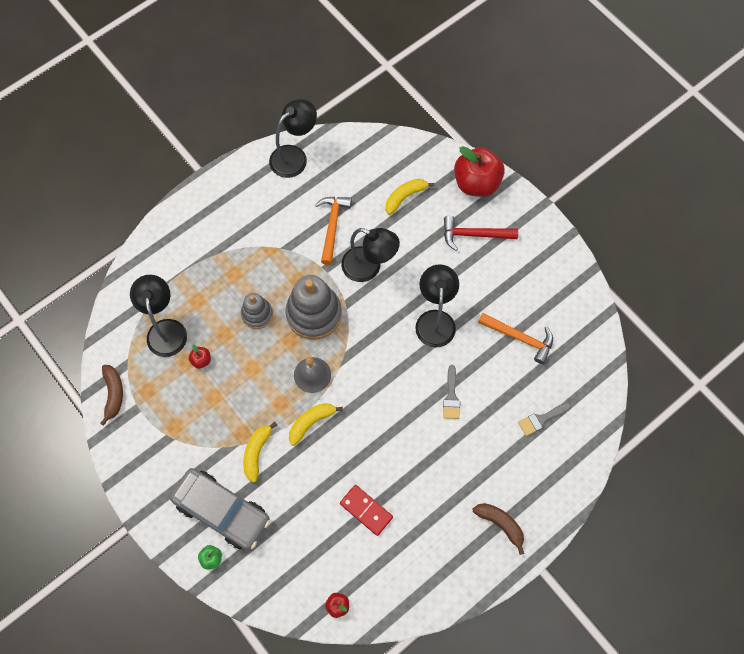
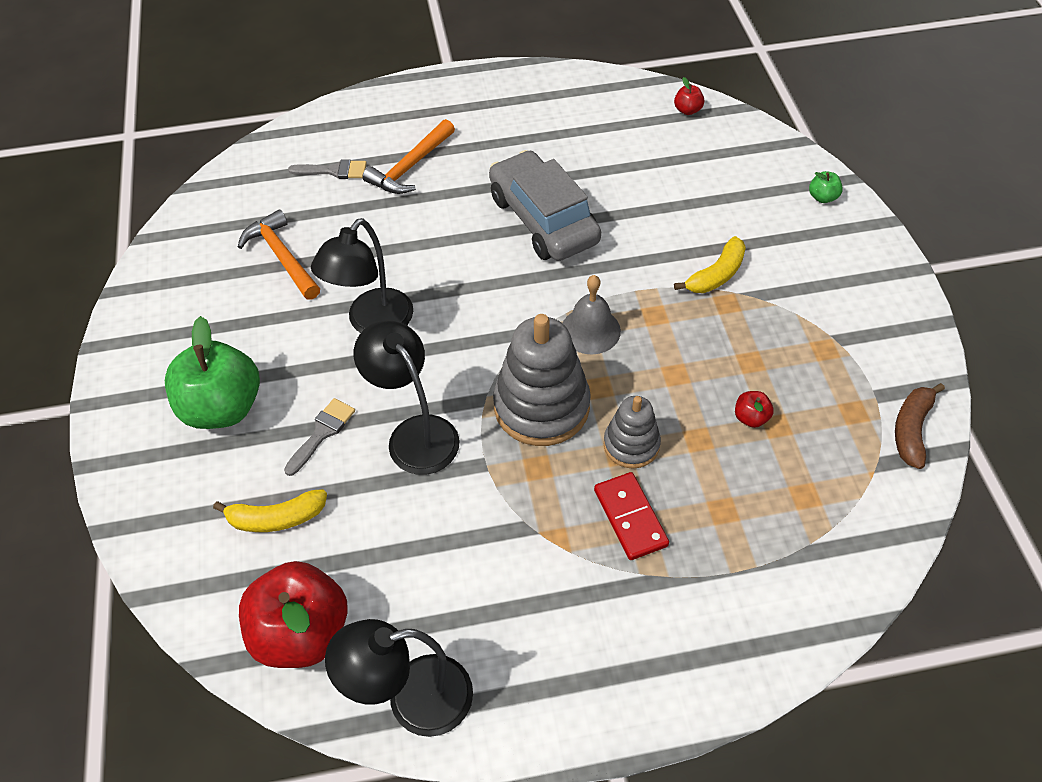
camera: 150 degrees left, 15 degrees down
(165, 329) = (794, 488): black lamp -> none
(222, 511) = (790, 235): grey car -> grey car (543, 219)
(311, 422) = (624, 278): yellow banana -> none
(332, 226) = (429, 526): orange hammer -> orange hammer (411, 166)
(366, 510) = (605, 171): red domino -> red domino (630, 518)
(451, 396) = (421, 233): grey brush -> grey brush (322, 433)
(474, 235) = (223, 408): red hammer -> green apple
(476, 183) = (148, 484): red apple -> red apple (302, 633)
(500, 524) = (460, 106): brown banana -> none

